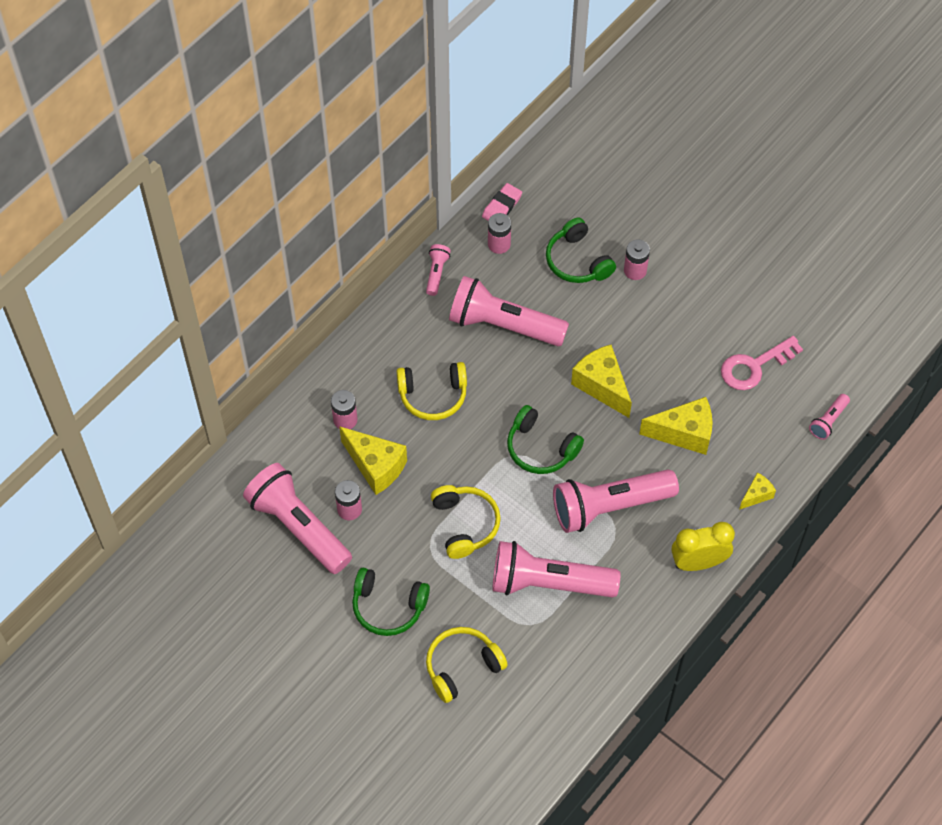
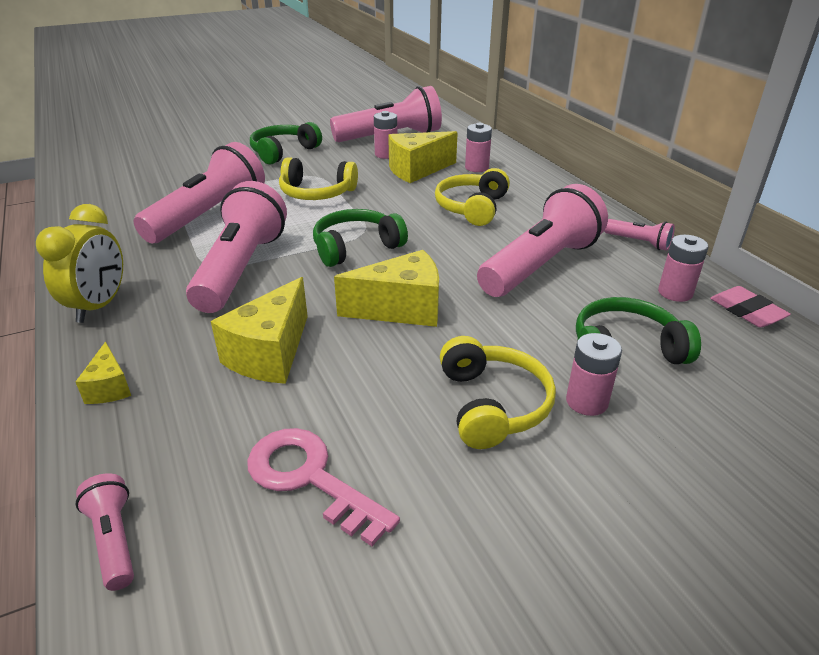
camera: 115 degrees right, 25 degrees down
(462, 666) = (194, 166): yellow headphones -> yellow headphones (493, 404)
(754, 366) = (310, 478): pink key -> pink key turned 45 degrees counterclockwise

